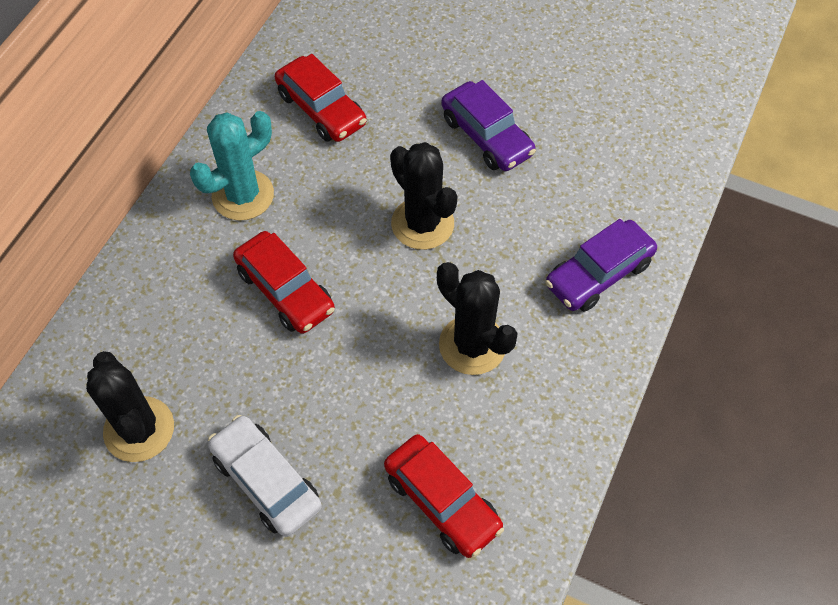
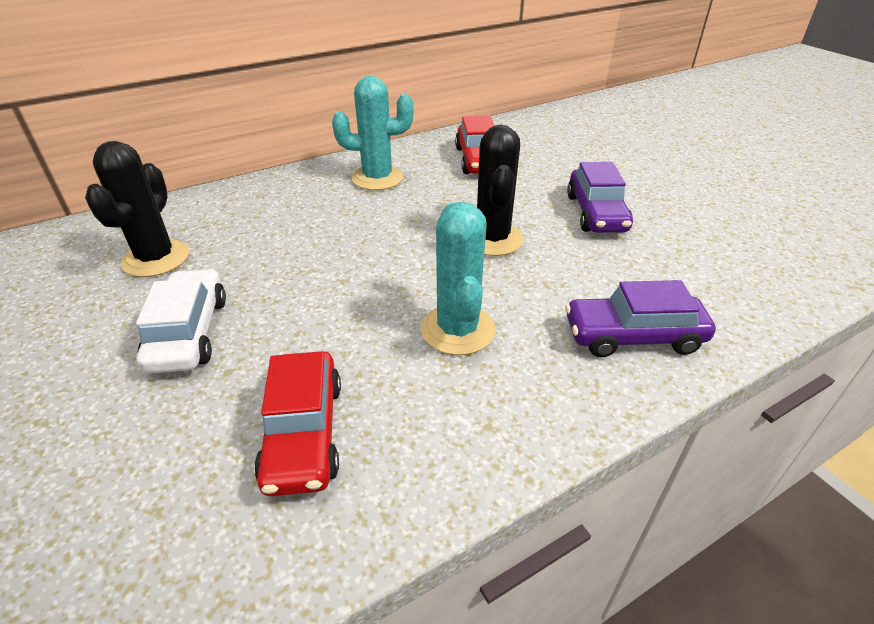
camera: 35 degrees right, 20 degrees down
(285, 290) = (346, 232): red car -> none
(472, 345) = (457, 329): black cactus -> turquoise cactus

